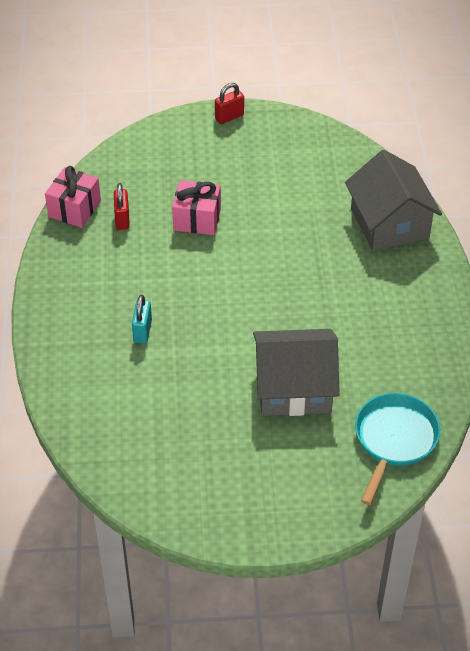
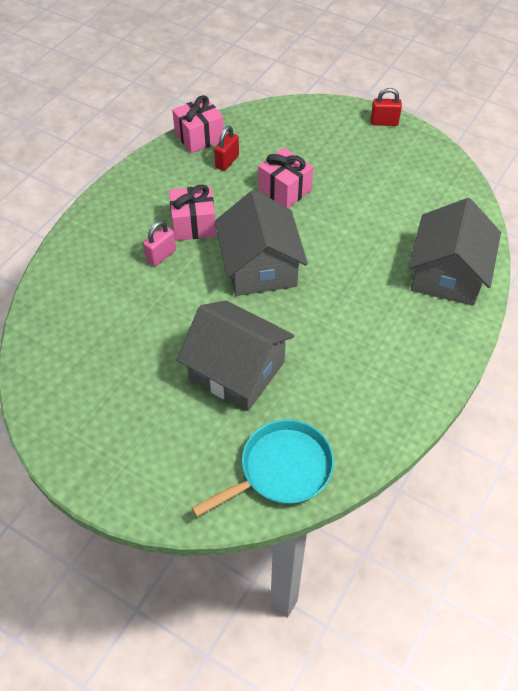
camera: 35 degrees right, 5 degrees up
(142, 331) = (161, 256): turquoise padlock -> pink padlock
(145, 290) = (194, 225): none -> pink gift
(236, 296) = (260, 267): none -> grey house

